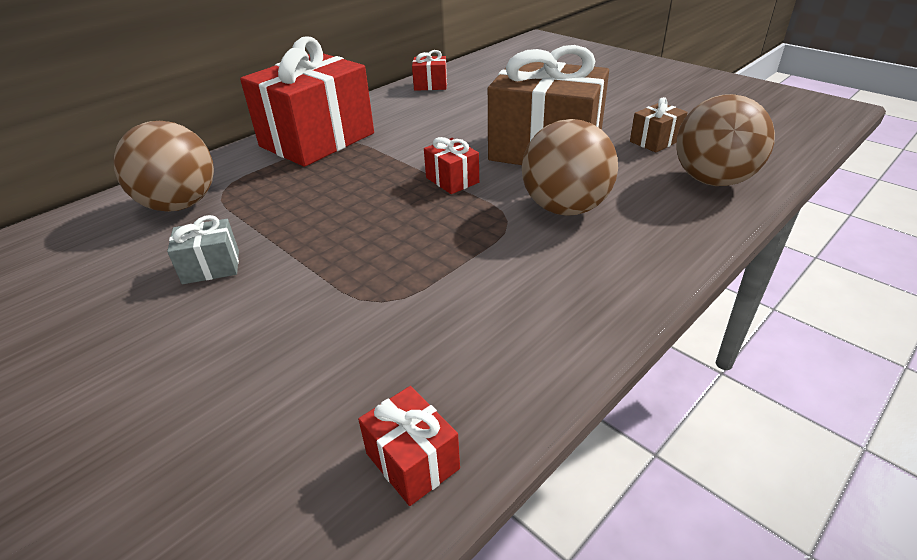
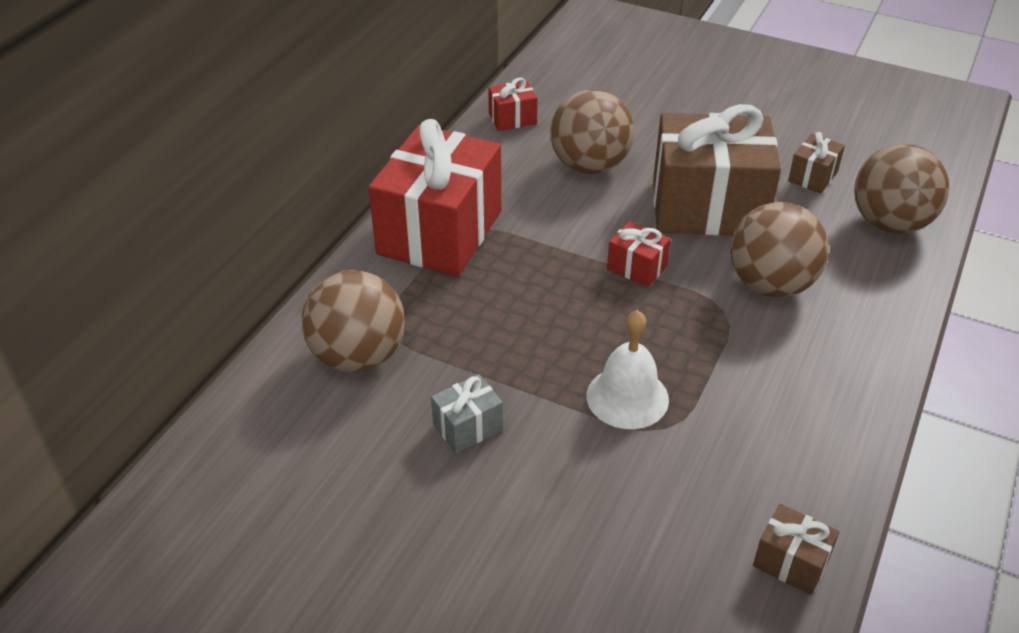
camera: 20 degrees left, 5 degrees up
(366, 270) = (627, 397): none -> white bell
(412, 461) = (791, 562): red gift -> brown gift
(466, 115) = (589, 166): none -> brown ball

